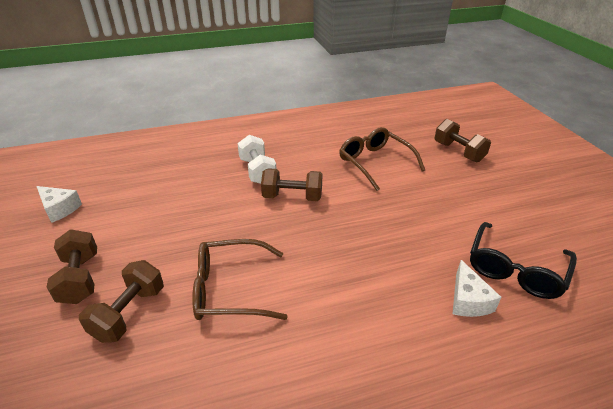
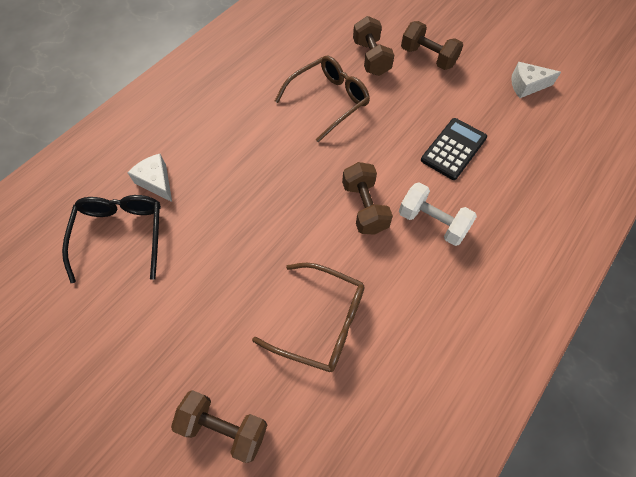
camera: 145 degrees right, 25 degrees up
(184, 198) = (453, 149): none -> black calculator
(292, 197) = (364, 207): brown dumbbell -> brown dumbbell turned 75 degrees counterclockwise

